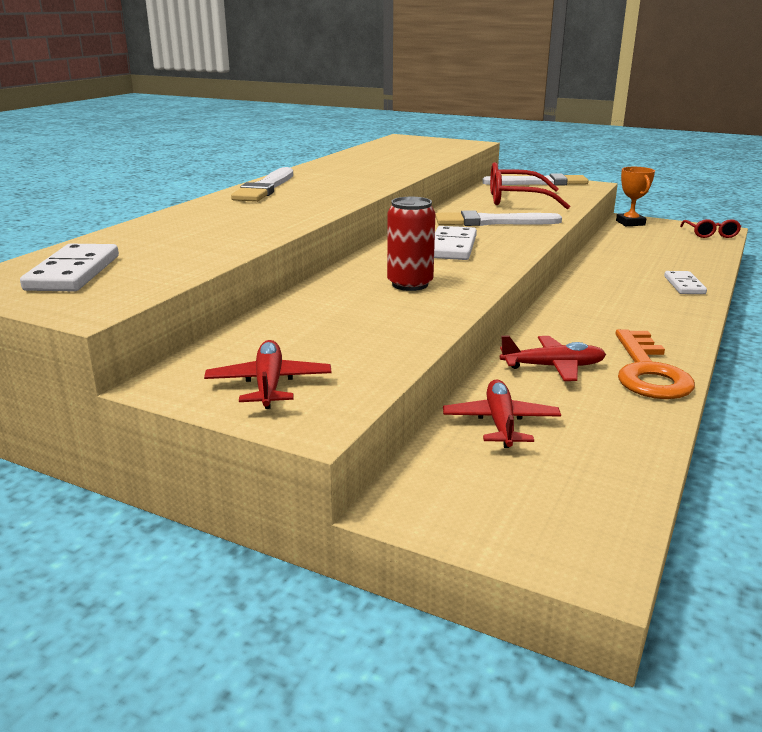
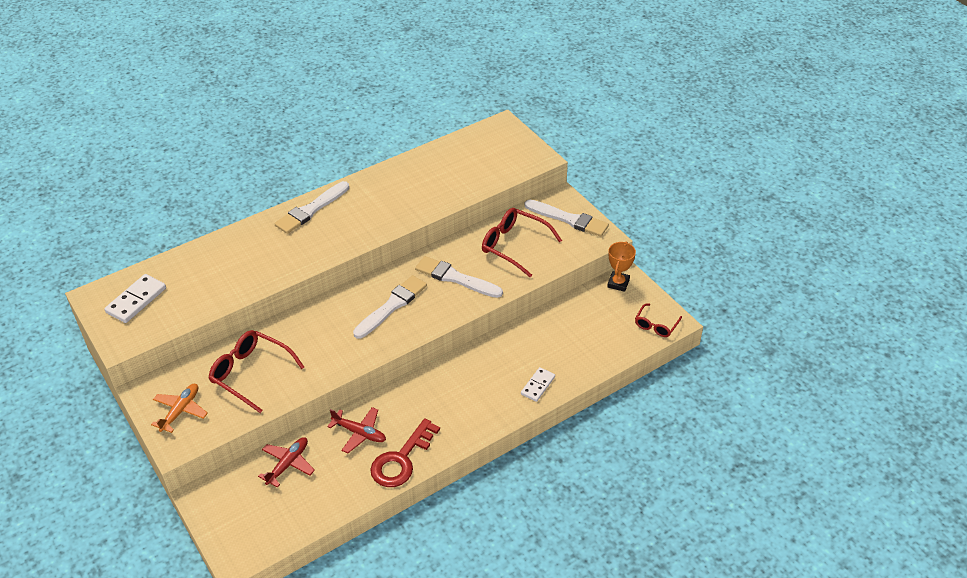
camera: 30 degrees right, 20 degrees up
(269, 384) = (181, 411): red plane -> orange plane
(341, 326) = (251, 373): none -> red glasses
(410, 284) = (322, 344): red can -> none
(452, 247) = (392, 306): white domino -> white brush
(648, 372) = (401, 459): orange key -> red key

